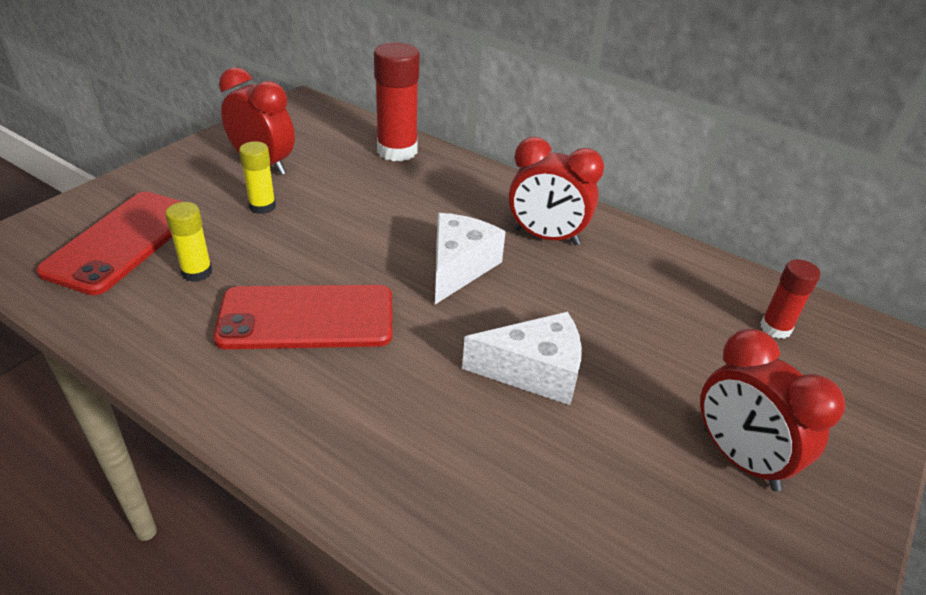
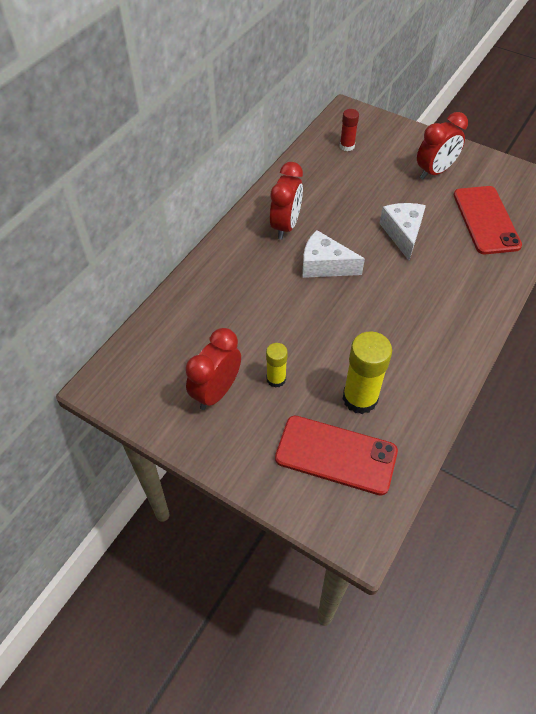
camera: 90 degrees left, 15 degrees up
(197, 272) = (360, 398): yellow glue stick -> yellow glue stick, size x1.77
(307, 318) = (388, 331): red phone -> red phone (486, 220)
(397, 151) = (184, 308): red glue stick -> none

